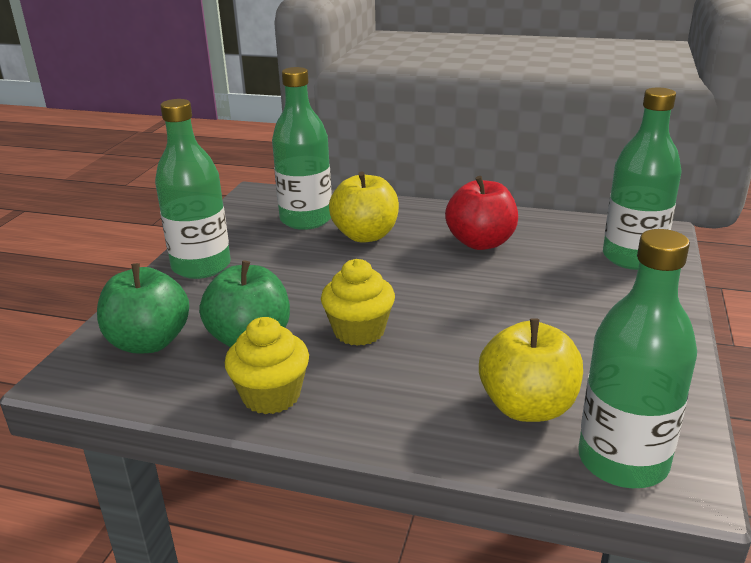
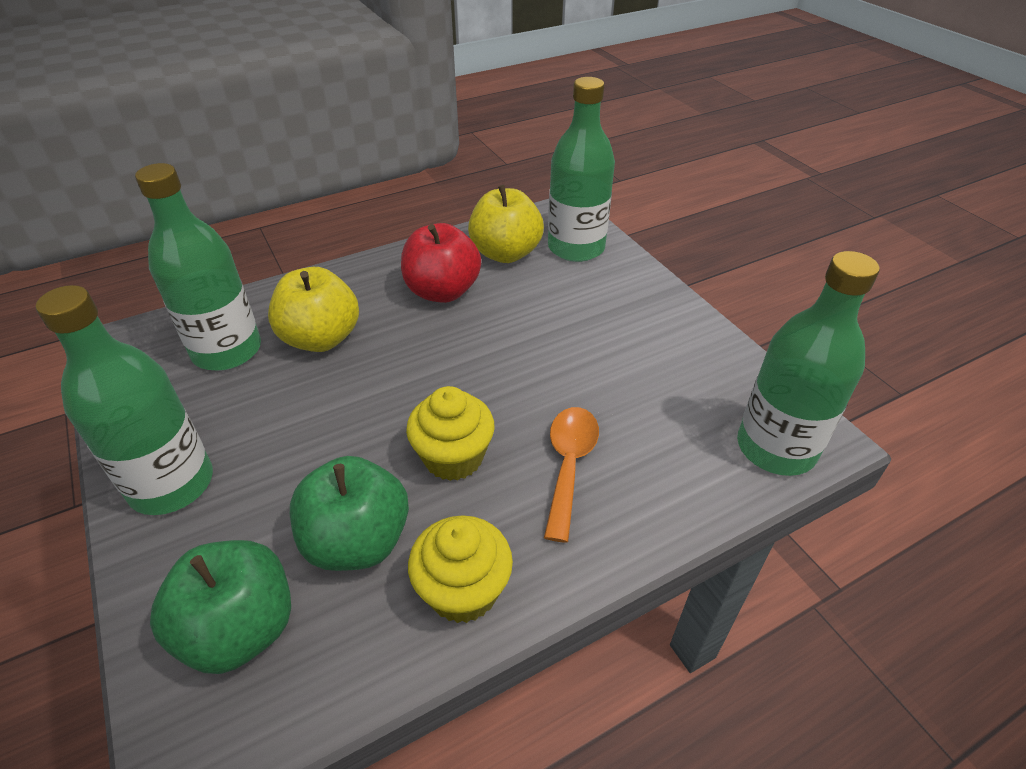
camera: 45 degrees left, 15 degrees up
(429, 375) = (569, 464): none -> orange spoon
(527, 407) = (670, 444): yellow apple -> yellow apple (505, 253)

